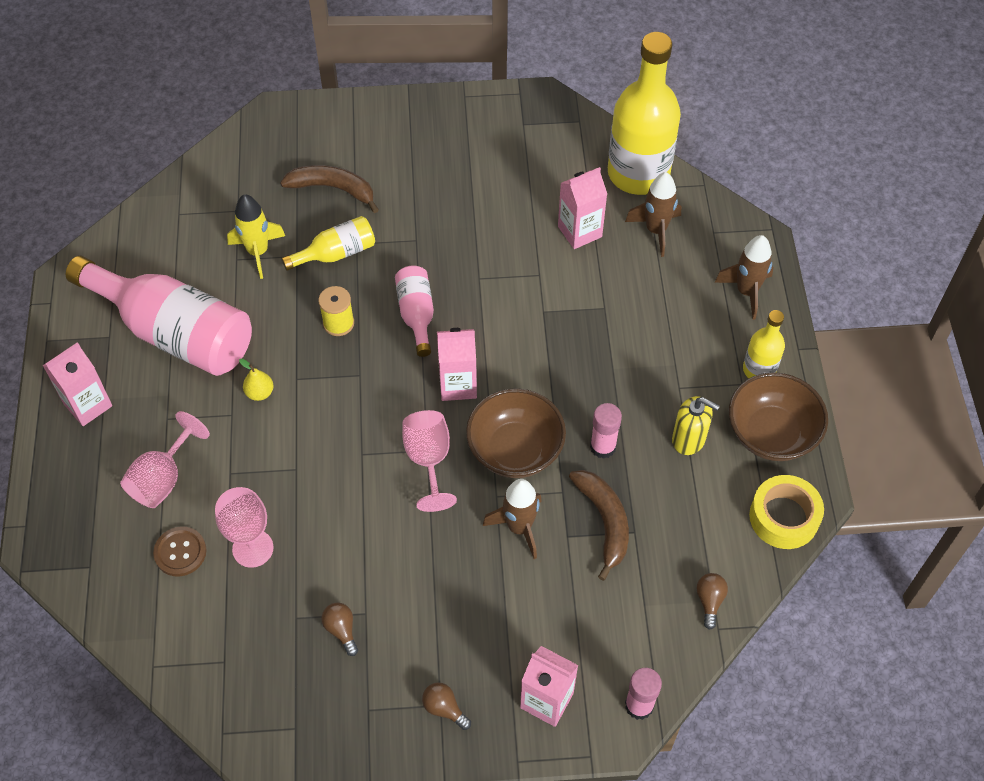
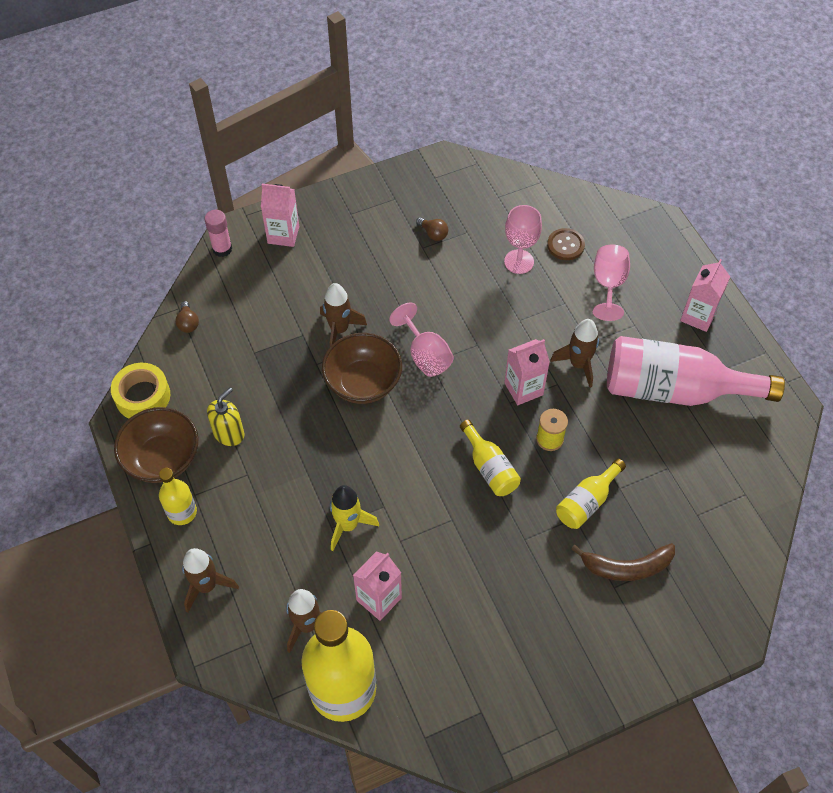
camera: 160 degrees right, 0 degrees up
(258, 252) = (654, 480): yellow rocket -> yellow rocket (348, 525)
(260, 393) = (578, 364): yellow pear -> brown rocket
(416, 314) = (489, 468): pink bottle -> yellow bottle
(444, 708) = (347, 212): brown light bulb -> none
(458, 384) = (429, 419): pink carton -> pink carton (523, 389)
(603, 447) = (296, 406): pink glue stick -> none
(604, 521) = (278, 352): brown banana -> none
(689, 439) = (229, 433): yellow soap dispenser -> yellow soap dispenser turned 120 degrees clockwise

